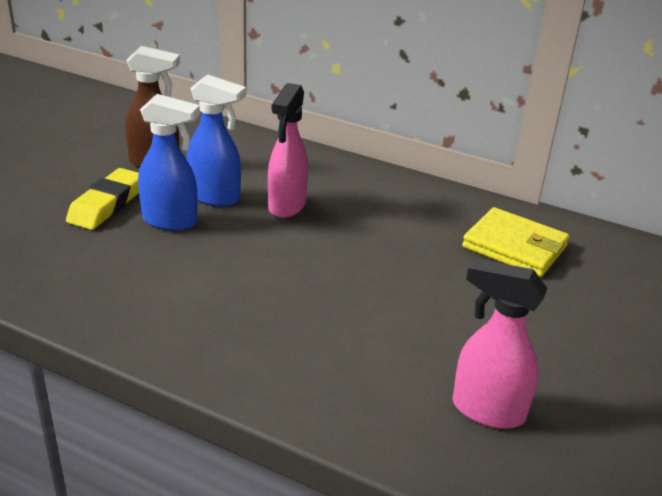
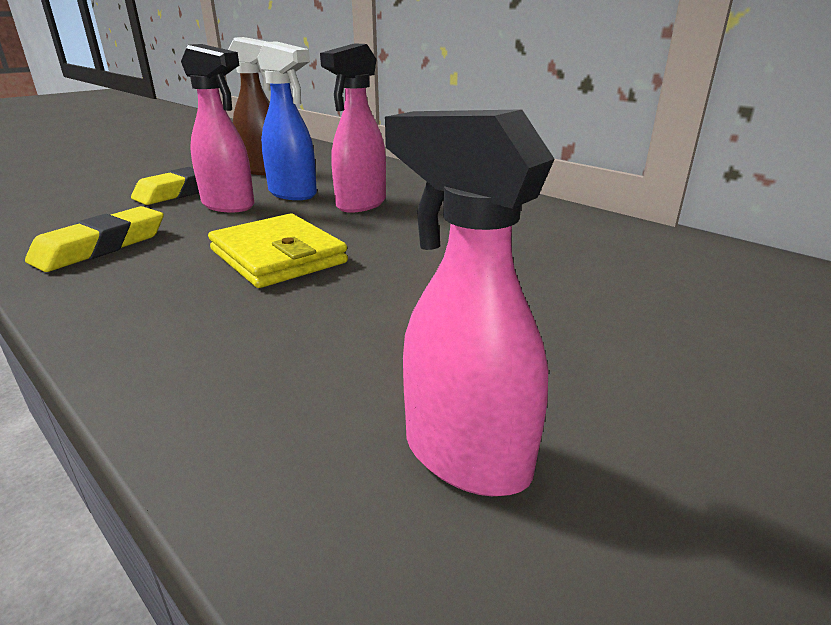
camera: 20 degrees right, 5 degrees down
(111, 289) = (101, 247): none -> yellow eraser
(171, 221) = (229, 206): blue spray bottle -> pink spray bottle
(514, 247) = (623, 259): yellow wallet -> yellow wallet (278, 256)

